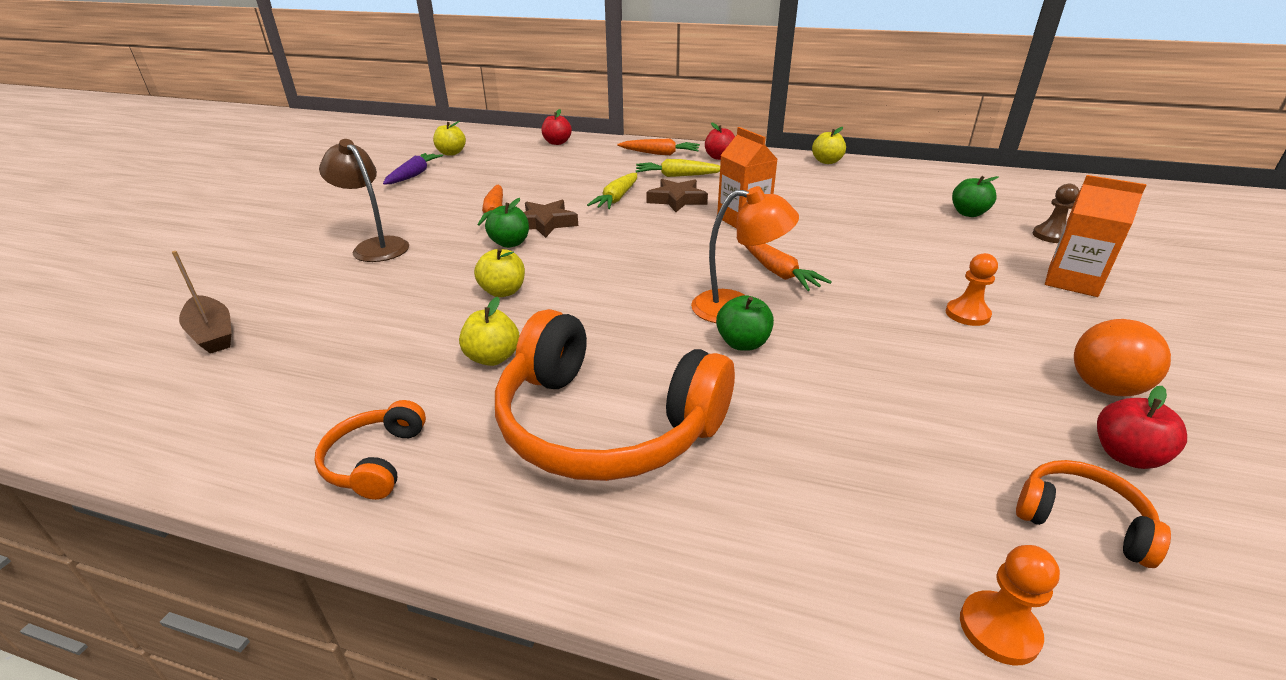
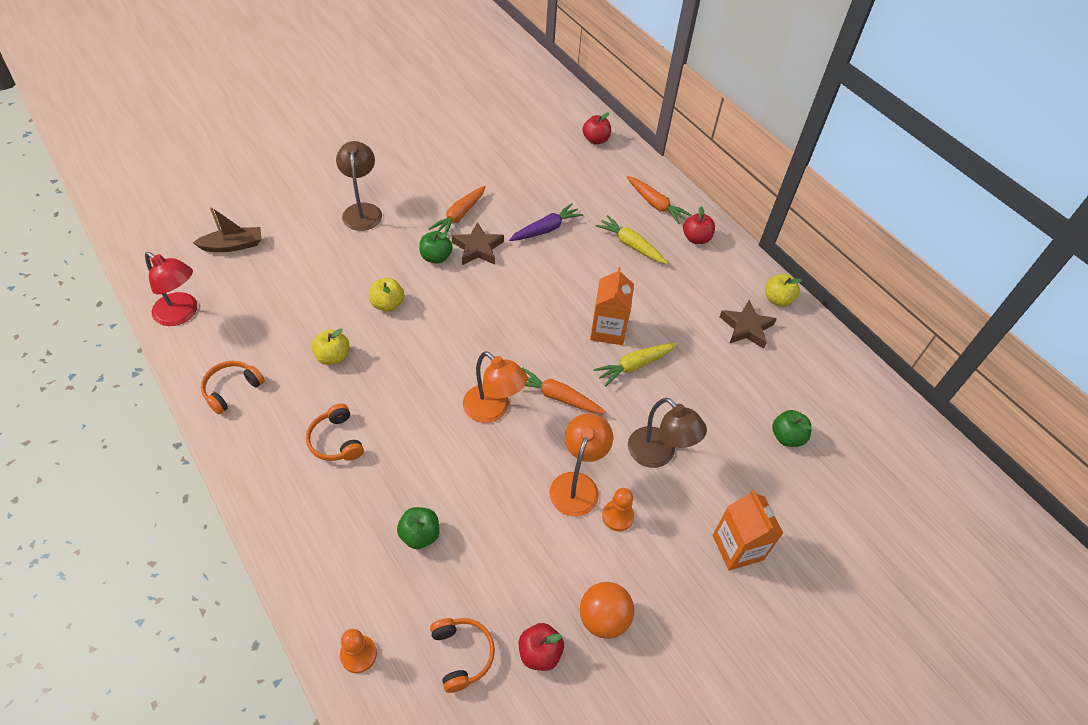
camera: 35 degrees right, 20 degrees up
(187, 429) = (182, 314): none -> red lamp
(212, 333) = (233, 245): brown boat -> brown boat turned 105 degrees counterclockwise
(414, 175) = (454, 132): purple carrot -> purple carrot (546, 229)
(451, 153) = (505, 112): yellow apple -> none
(605, 424) = (336, 440): orange headphones -> orange headphones, size x0.45
(617, 198) = (554, 247): yellow carrot -> yellow carrot (635, 365)
(677, 200) = (592, 276): brown star -> brown star (746, 327)
(743, 343) = (460, 439): green apple -> green apple (420, 535)
(777, 272) = (558, 397): orange carrot -> orange carrot turned 105 degrees clockwise
(899, 314) = (577, 484): none -> orange lamp
(916, 263) = (658, 455): none -> brown lamp
(1051, 236) = (808, 503): brown pawn -> none

